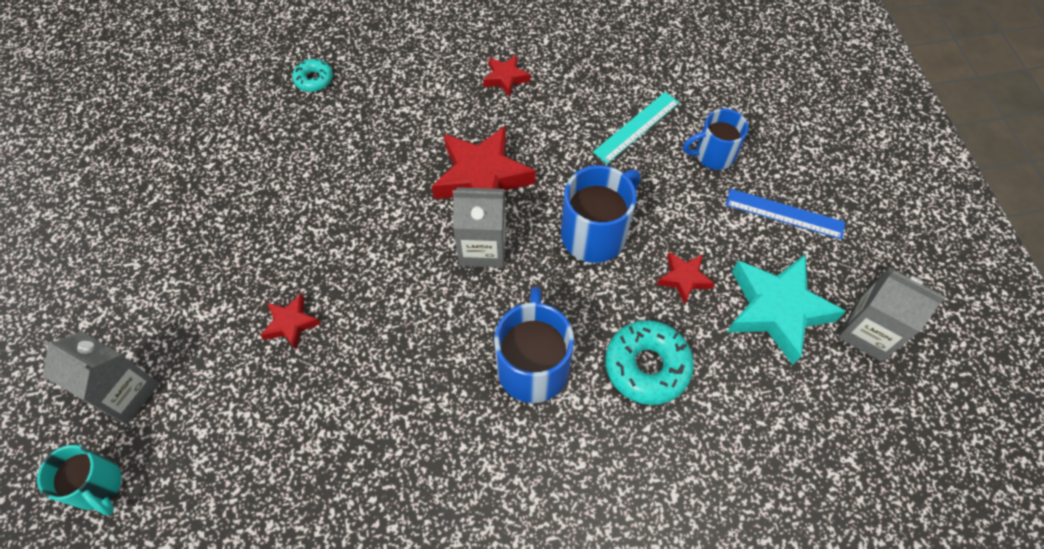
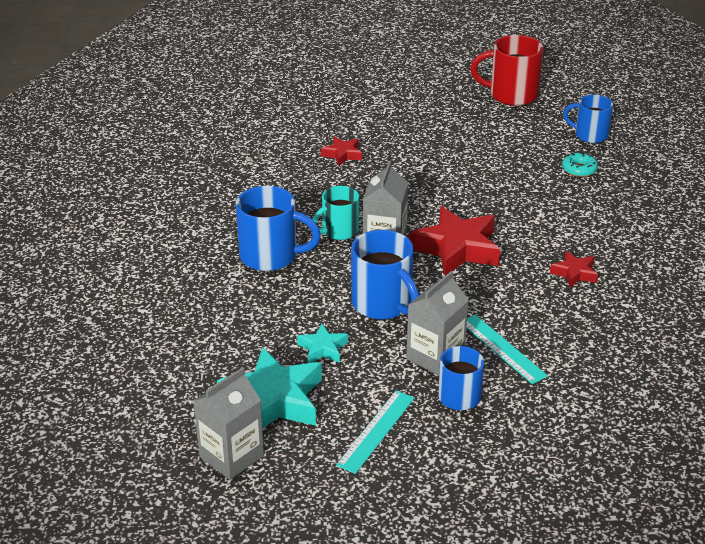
camera: 100 degrees right, 25 degrees down
(98, 486) = (254, 90): turquoise mug -> turquoise mug (339, 231)
(125, 393) = (312, 96): grey carton -> grey carton (435, 356)
(139, 150) = (511, 95): none -> red mug
(239, 72) = (590, 135): none -> blue mug
(647, 366) = (249, 313): turquoise donut -> none
(684, 278) = (323, 349): red star -> turquoise star
(784, 213) = (376, 431): blue ruler -> turquoise ruler

